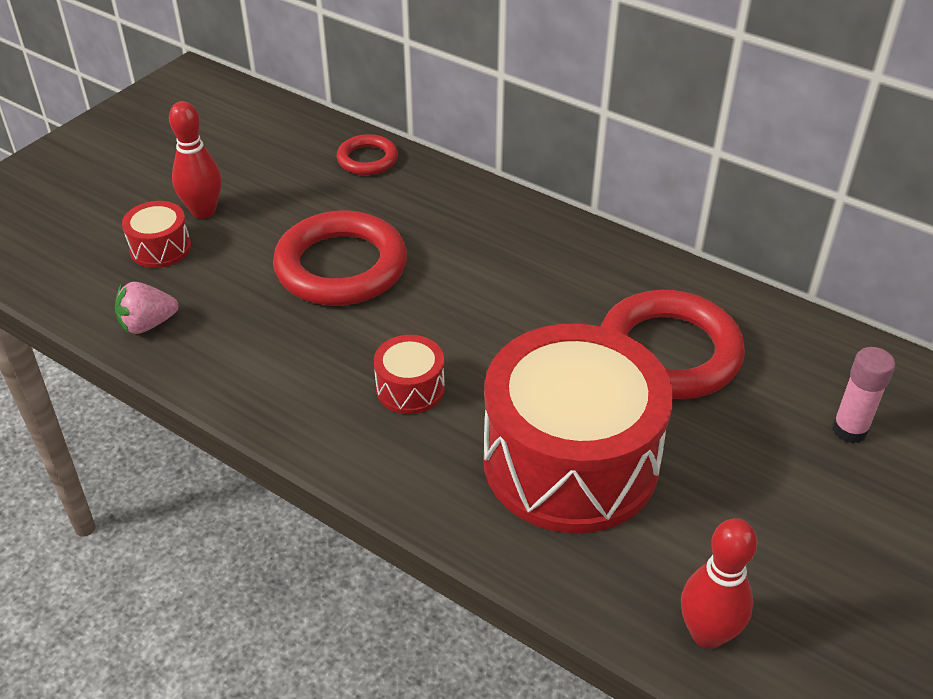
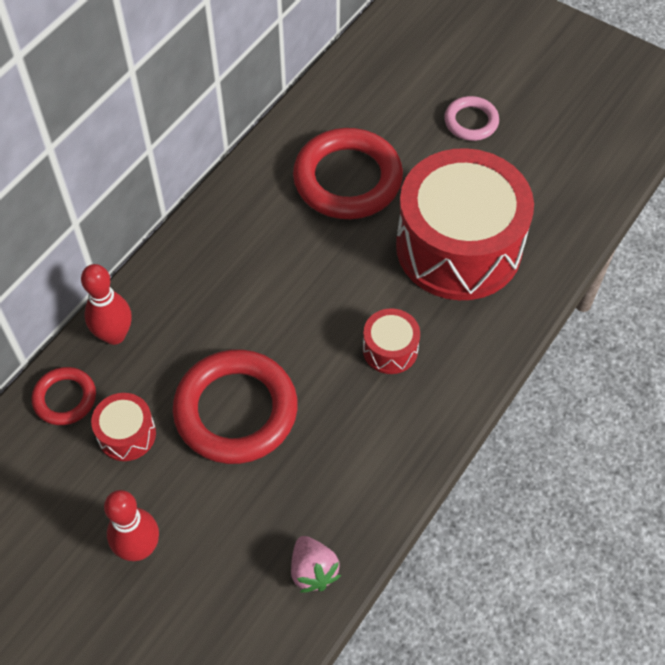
camera: 90 degrees left, 15 degrees up
(160, 248) = (198, 581): red drum -> red drum (127, 434)
(707, 634) = (589, 186): red bowling pin -> red bowling pin (114, 335)
(805, 486) = (471, 121): none -> pink ring
(849, 430) = (420, 91): pink glue stick -> none

